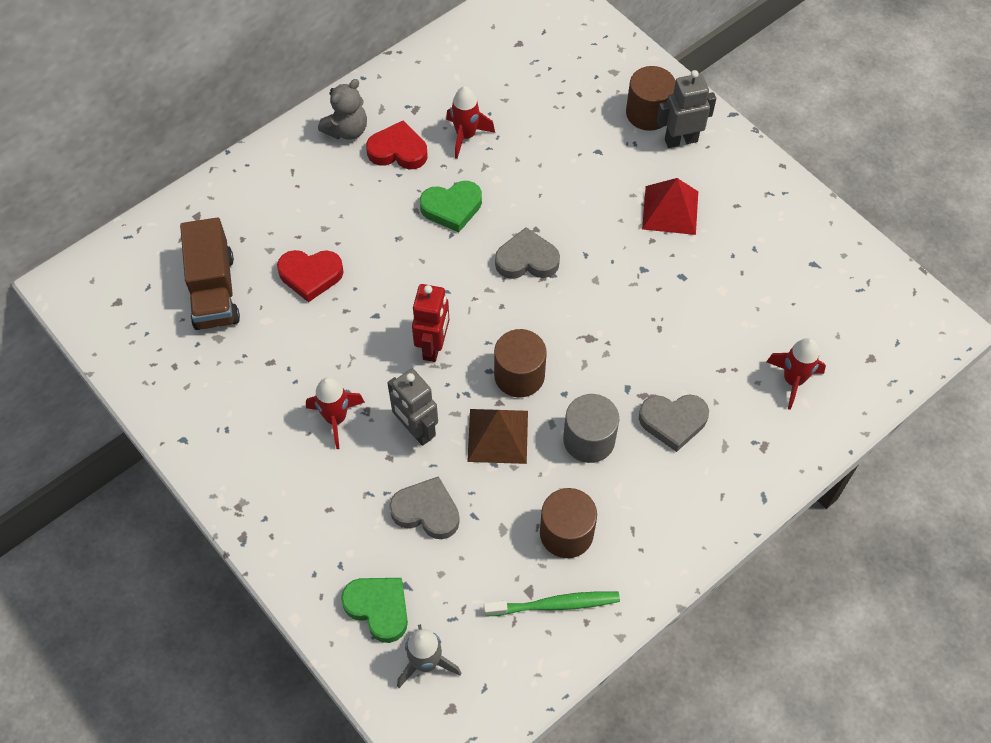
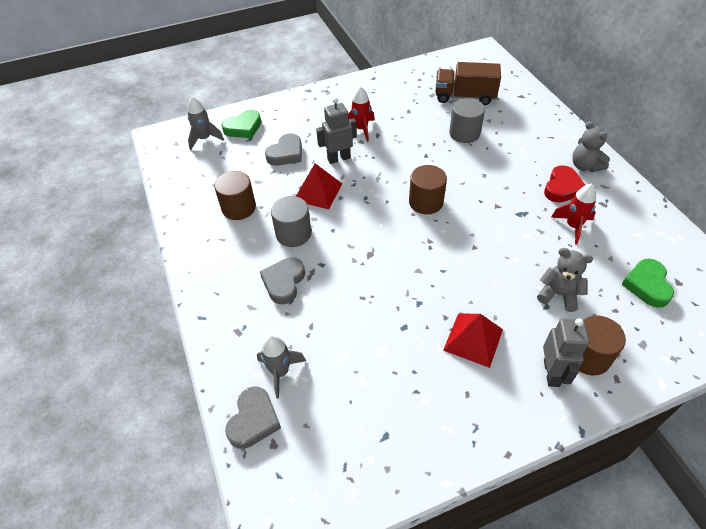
camera: 110 degrees right, 10 degrees down
(310, 275) = (464, 133): red heart -> grey cylinder
(433, 346) = (393, 176): red robot -> none
(452, 208) = (504, 205): green heart -> green heart (647, 285)
(498, 435) = (318, 192): brown pyramid -> red pyramid
(519, 375) = (355, 211): brown cylinder -> brown cylinder (426, 202)
(527, 260) = (447, 235): grey heart -> grey heart (254, 420)
(555, 604) = (200, 193): green toothbrush -> none
(577, 142) = (558, 294): none -> grey teddy bear
(793, 380) = (280, 372): red rocket -> grey rocket

